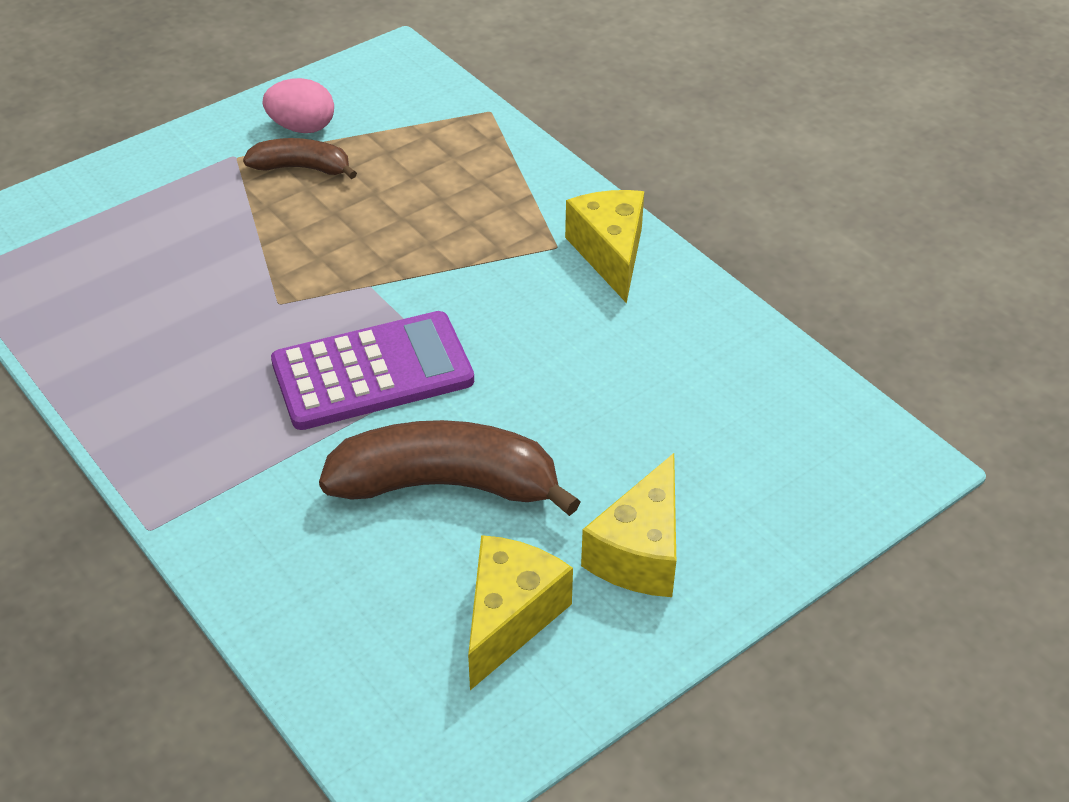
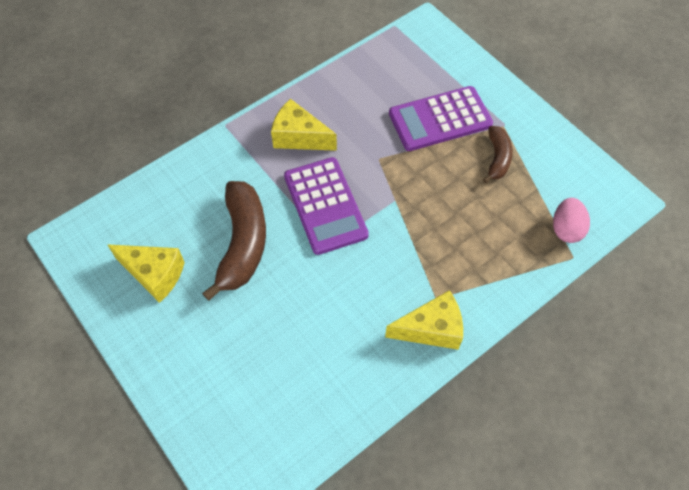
camera: 90 degrees right, 15 degrees up
(206, 226) = (440, 119): none -> purple calculator
(302, 127) = (537, 155): pink egg -> pink egg (566, 229)
(640, 552) = (188, 337): yellow cheese -> yellow cheese (299, 137)

